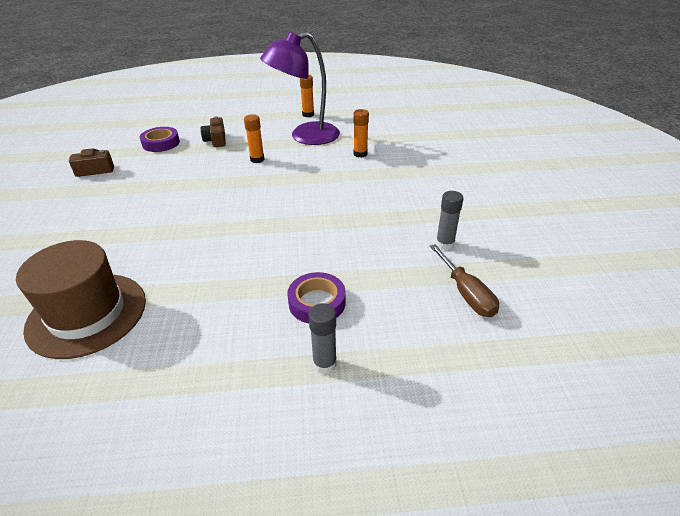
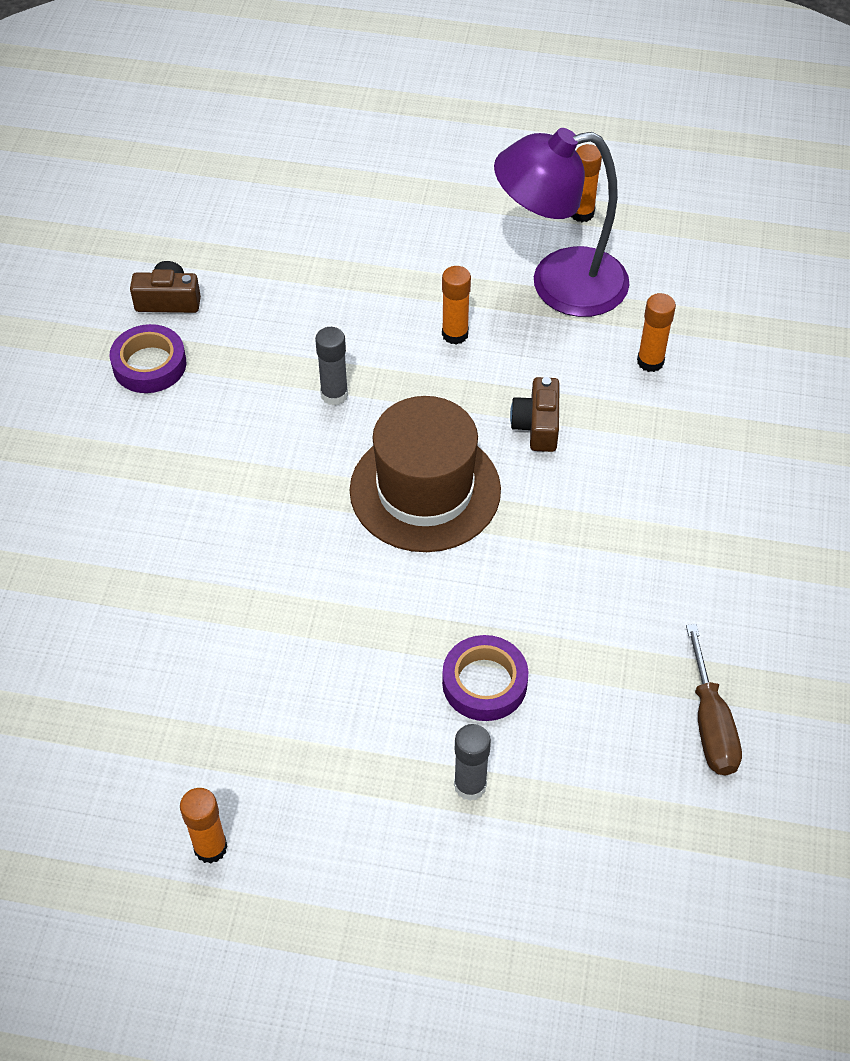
camera: 15 degrees right, 15 degrees up
(87, 314) = (162, 621): brown hat -> brown hat (425, 490)
(125, 459) = (210, 847): none -> orange glue stick
(161, 143) = (285, 245): purple tape -> purple tape (149, 365)
(216, 140) = (387, 259): brown camera -> brown camera (537, 425)
(444, 244) = (718, 620): grey glue stick -> grey glue stick (334, 395)

